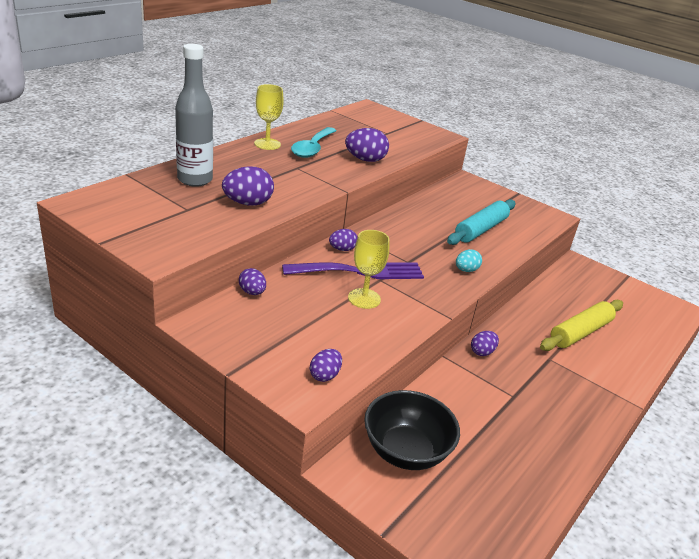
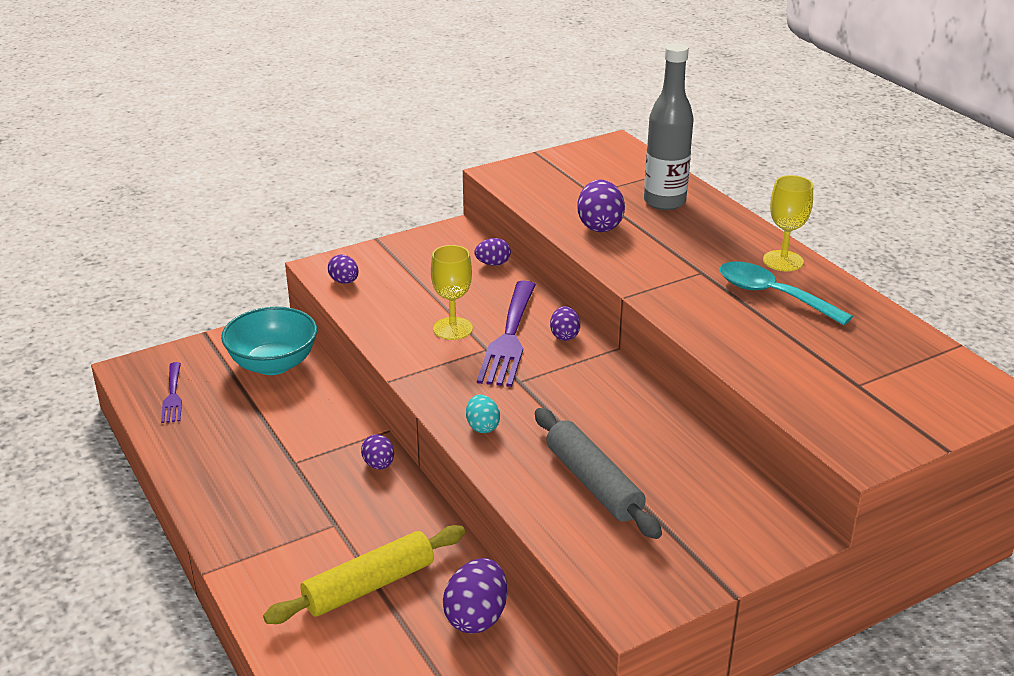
camera: 115 degrees right, 0 degrees up
(365, 160) = (732, 334): purple egg -> purple egg (476, 617)
(405, 451) = (273, 364): black bowl -> turquoise bowl
(480, 229) = (593, 483): turquoise rolling pin -> grey rolling pin
(497, 511) = (173, 396): none -> purple fork
(580, 332) = (369, 586): yellow rolling pin -> yellow rolling pin turned 75 degrees clockwise

